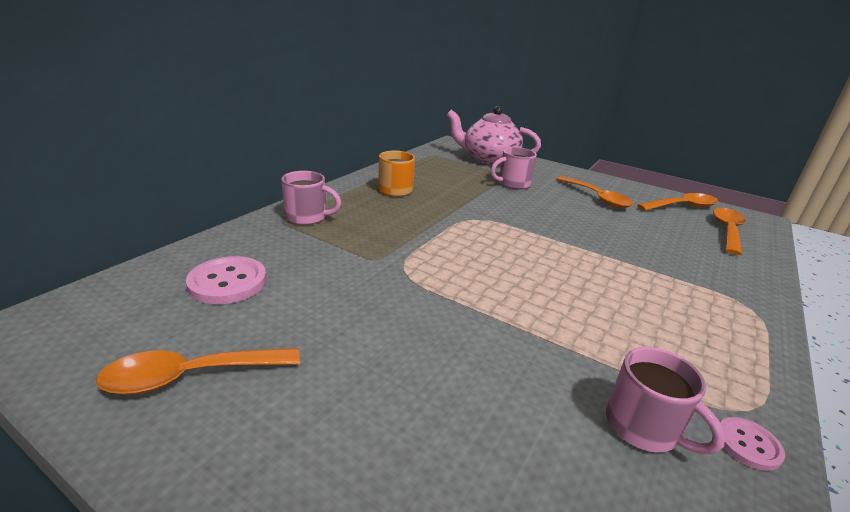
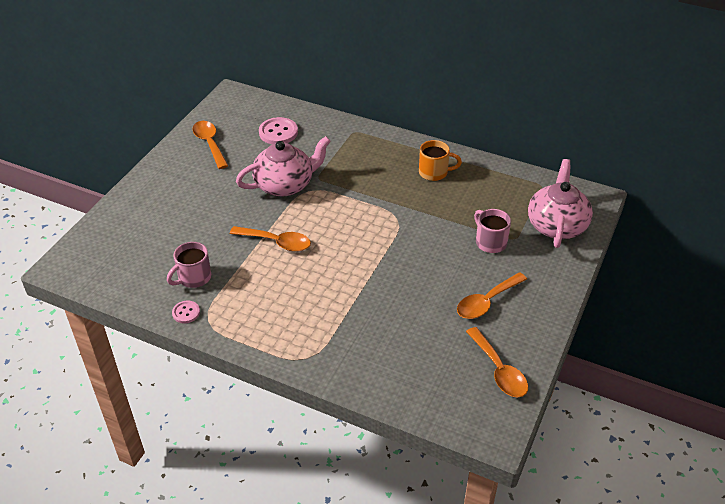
camera: 85 degrees right, 15 degrees up
(307, 217) = (364, 140): pink mug -> none
(381, 290) = (285, 185): none -> pink teapot
(727, 231) = (448, 391): orange spoon -> orange spoon (276, 242)

